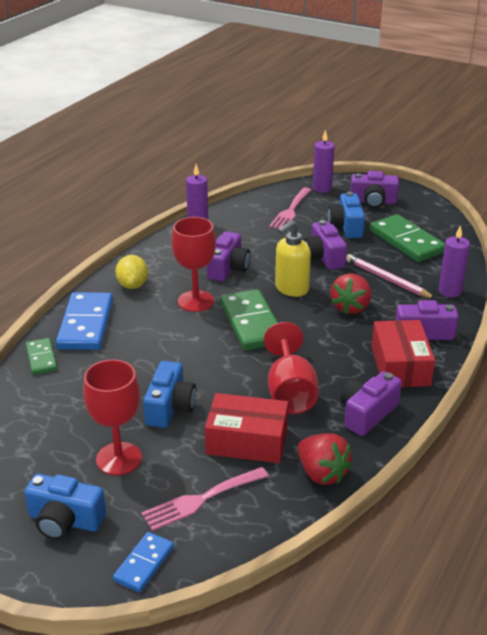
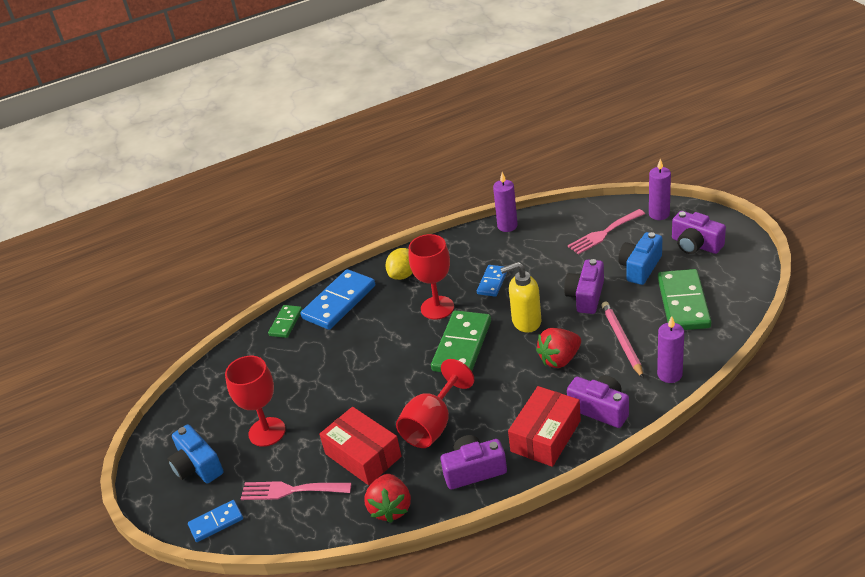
camera: 40 degrees right, 5 degrees up
(170, 407) = (335, 402): blue camera -> none
(228, 268) = (492, 282): purple camera -> blue domino

